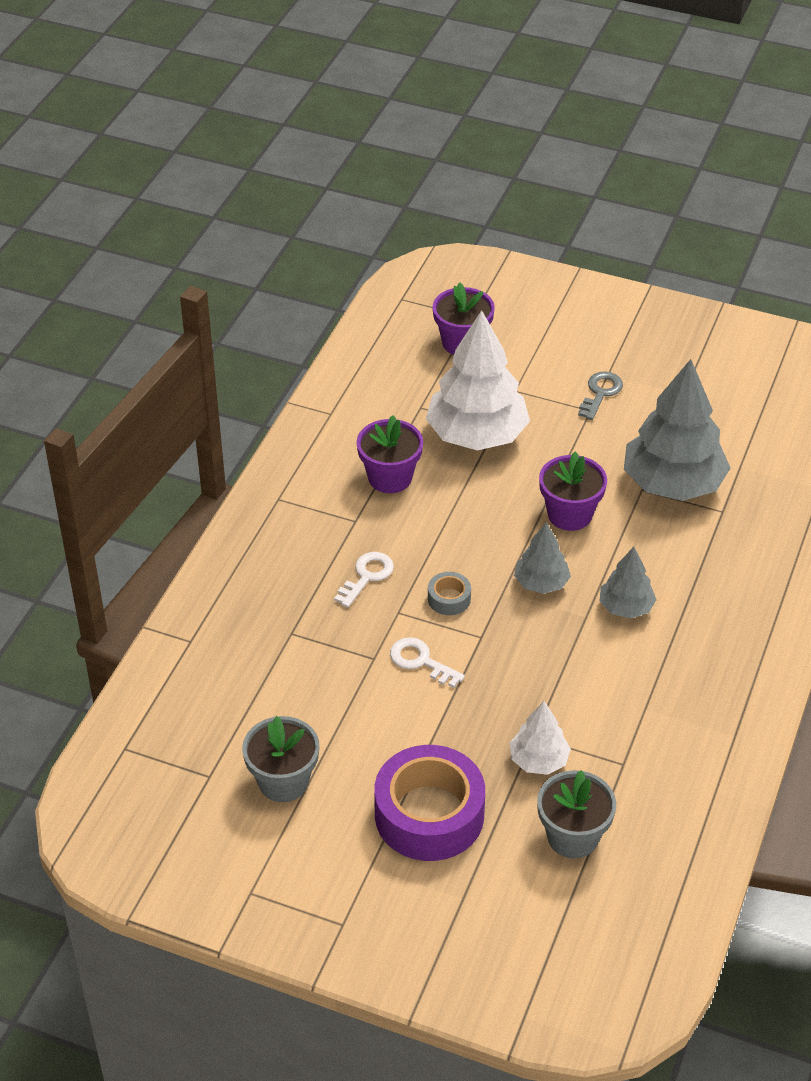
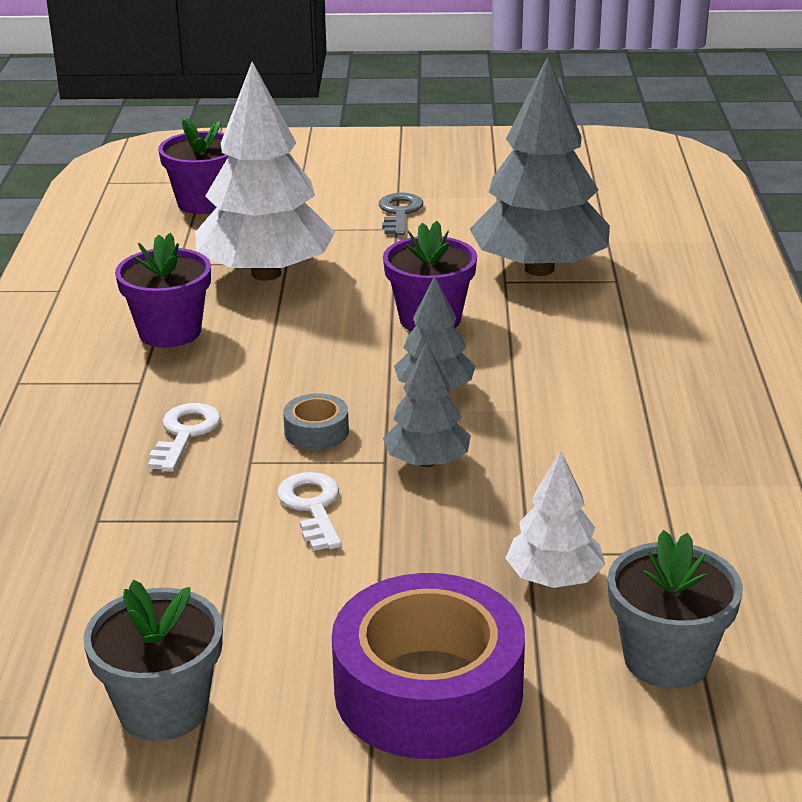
camera: 20 degrees left, 15 degrees down
(421, 661) = (312, 507): white key -> white key turned 60 degrees clockwise
(626, 607) = (562, 389): grey tree -> grey tree (427, 462)

